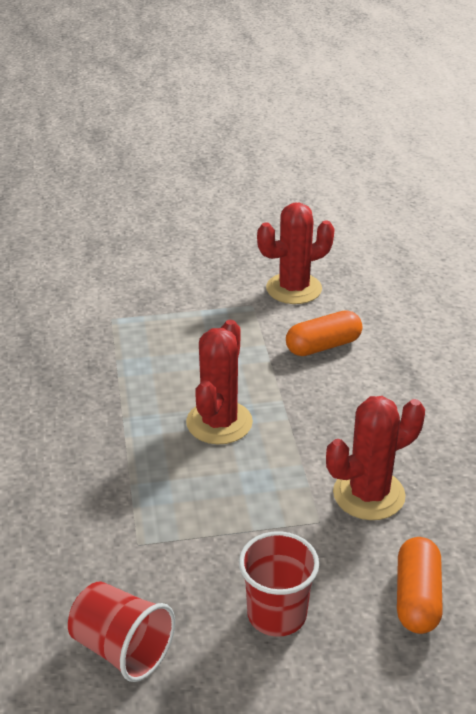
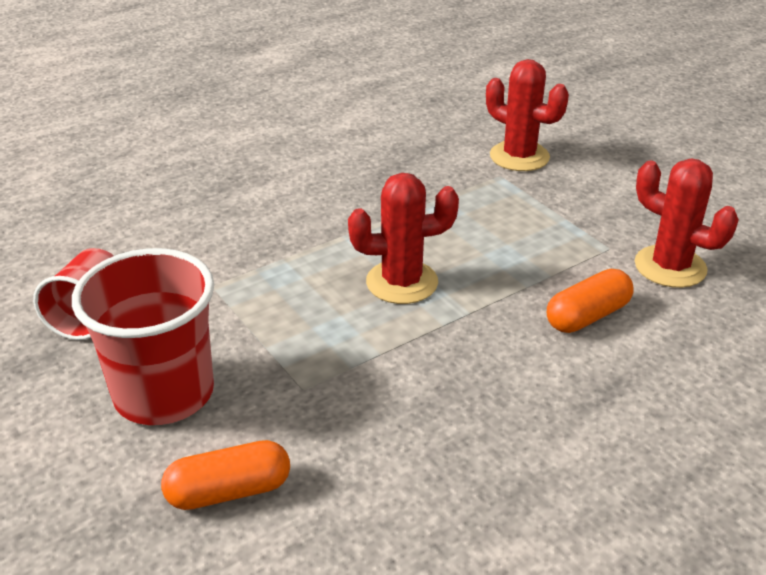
camera: 65 degrees right, 0 degrees up
(277, 614) = (164, 393): red cup -> red cup, size x1.63
(323, 346) = (587, 316): orange capsule -> orange capsule turned 75 degrees counterclockwise
(368, 494) = (365, 415): red cactus -> red cactus (519, 156)

